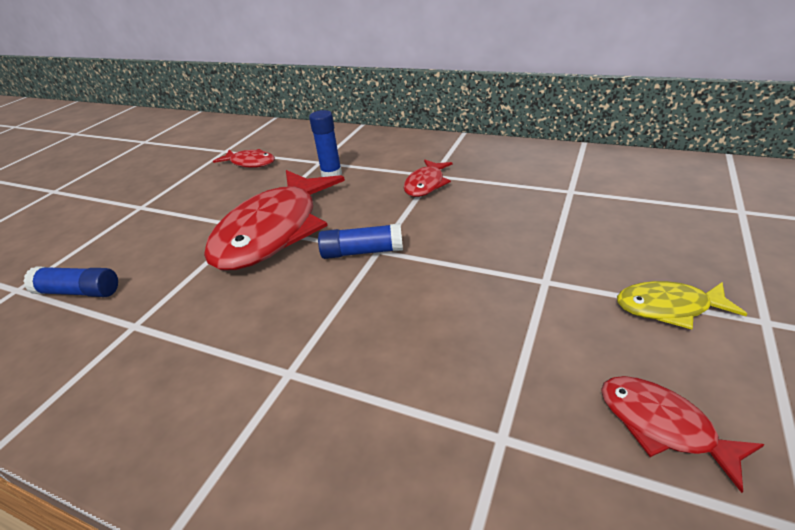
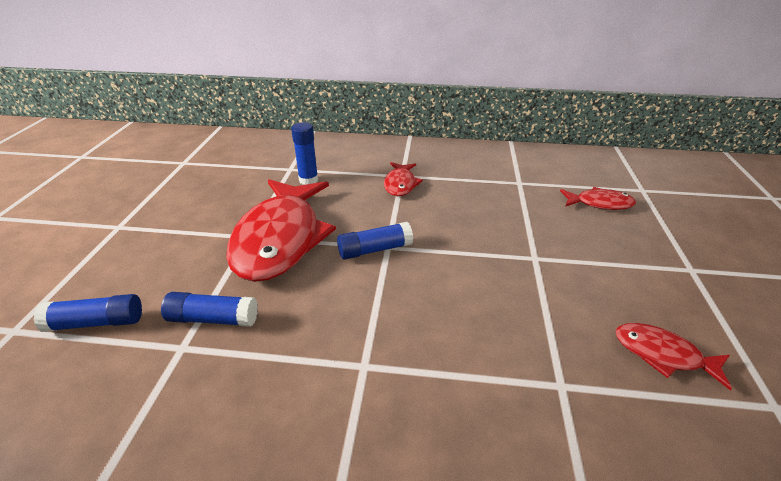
camera: 20 degrees left, 0 degrees up
(173, 302) = (213, 319): none -> blue glue stick
(250, 163) = (219, 173): red fish -> red fish (599, 203)
(669, 307) = (628, 268): yellow fish -> none

